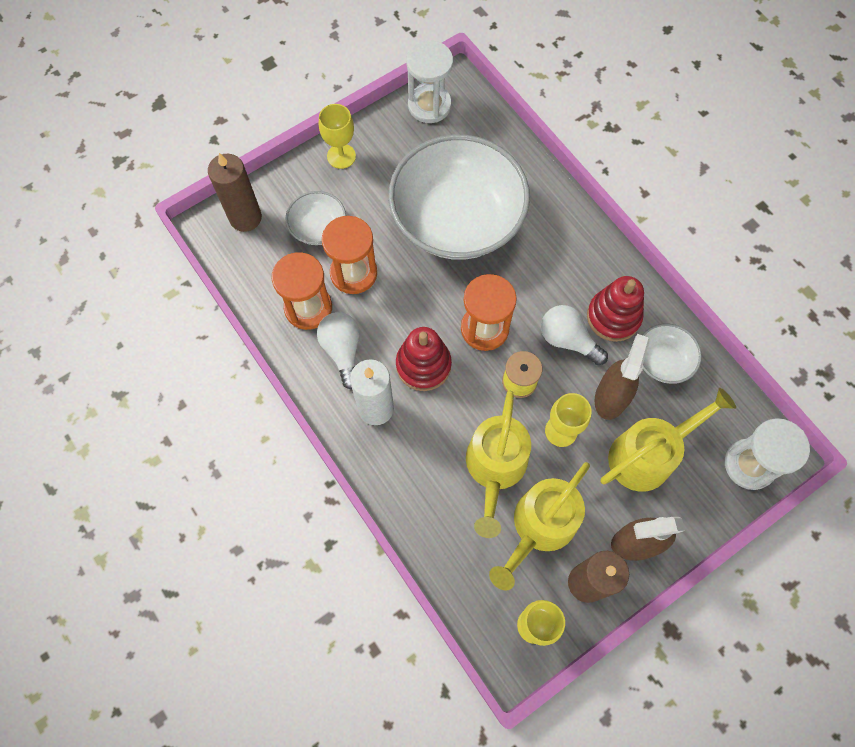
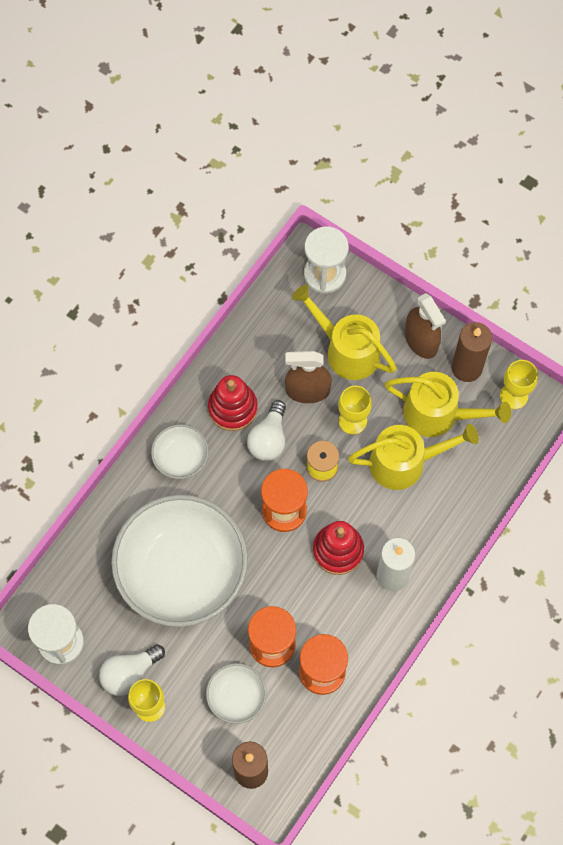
camera: 110 degrees left, 0 degrees up
(342, 351) = (351, 624): white light bulb -> white light bulb (129, 673)
(663, 360) = (259, 358): white bowl -> white bowl (181, 457)

